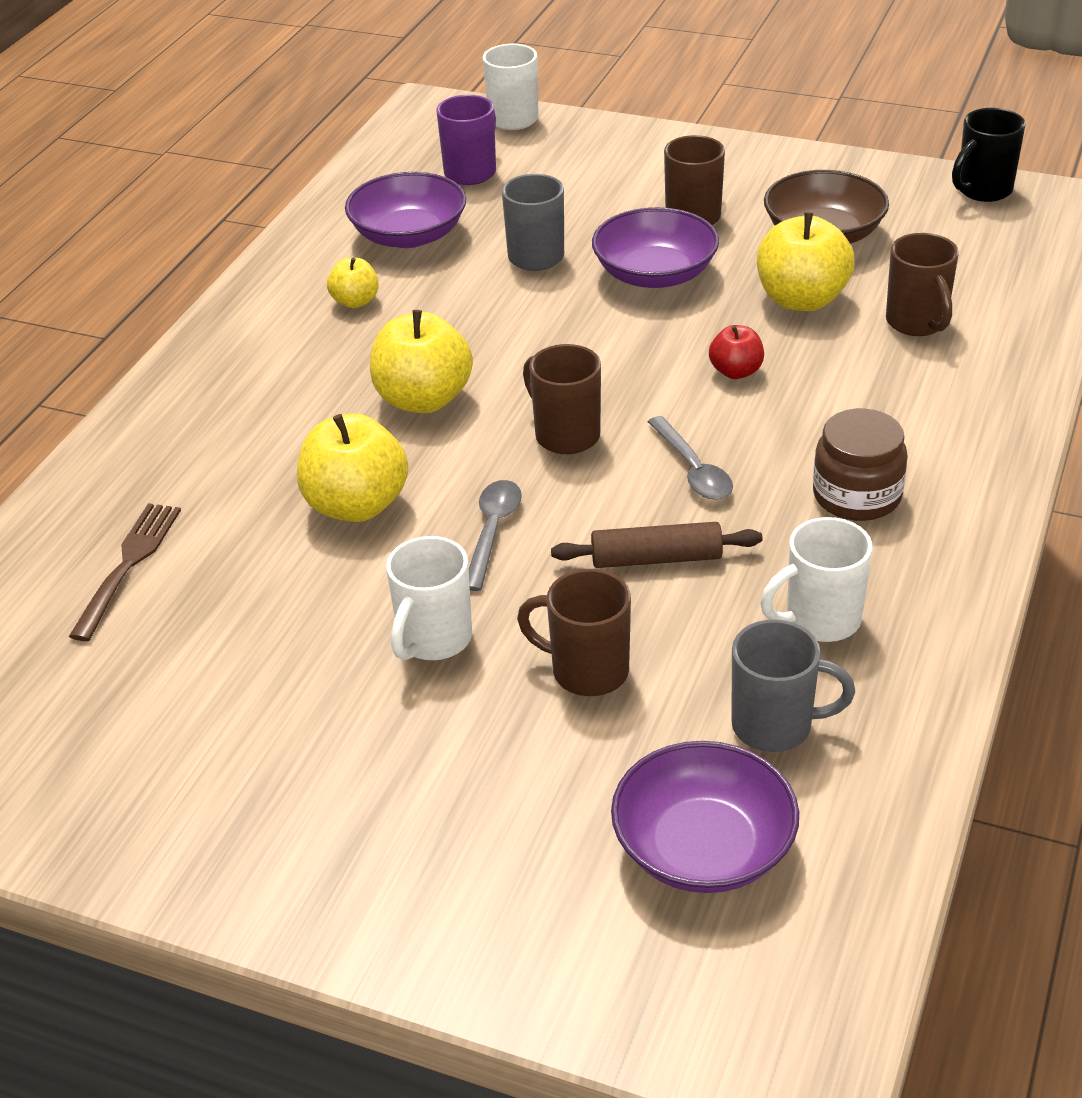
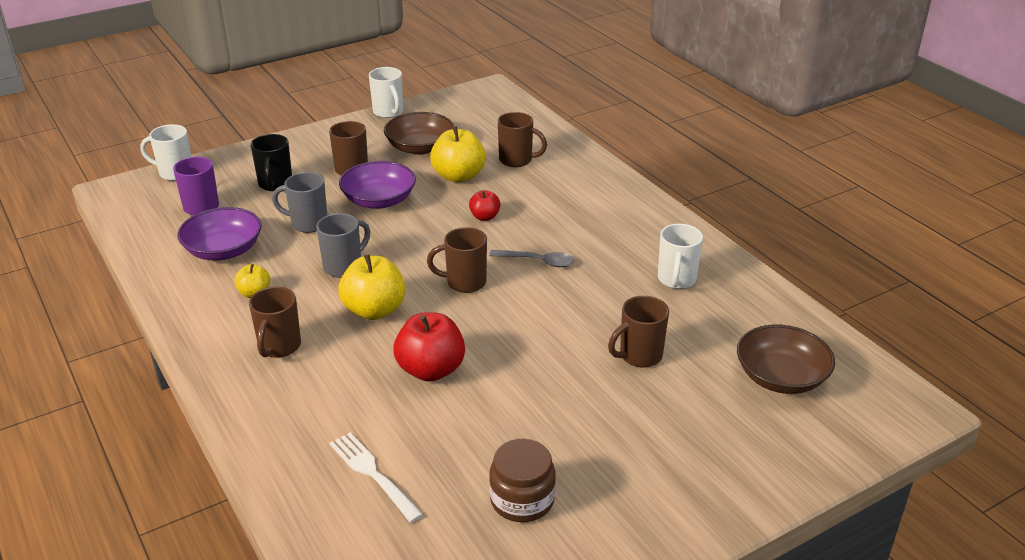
camera: 55 degrees left, 5 degrees down
(128, 566) = (373, 474): brown fork -> white fork
(278, 374) = (279, 347): none -> brown mug
(356, 505) = (431, 370): yellow apple -> red apple
(433, 640) = (565, 391): white mug -> white mug (388, 112)
(492, 531) = (508, 337): grey spoon -> none
(656, 558) = (586, 301): brown rolling pin -> none
(703, 848) = (781, 377): purple bowl -> brown bowl
(775, 726) = (728, 323): grey mug -> grey mug (344, 267)
(857, 496) = (609, 231): brown jar -> brown jar (522, 500)
(982, 190) = (450, 100): black mug -> black mug (275, 184)

